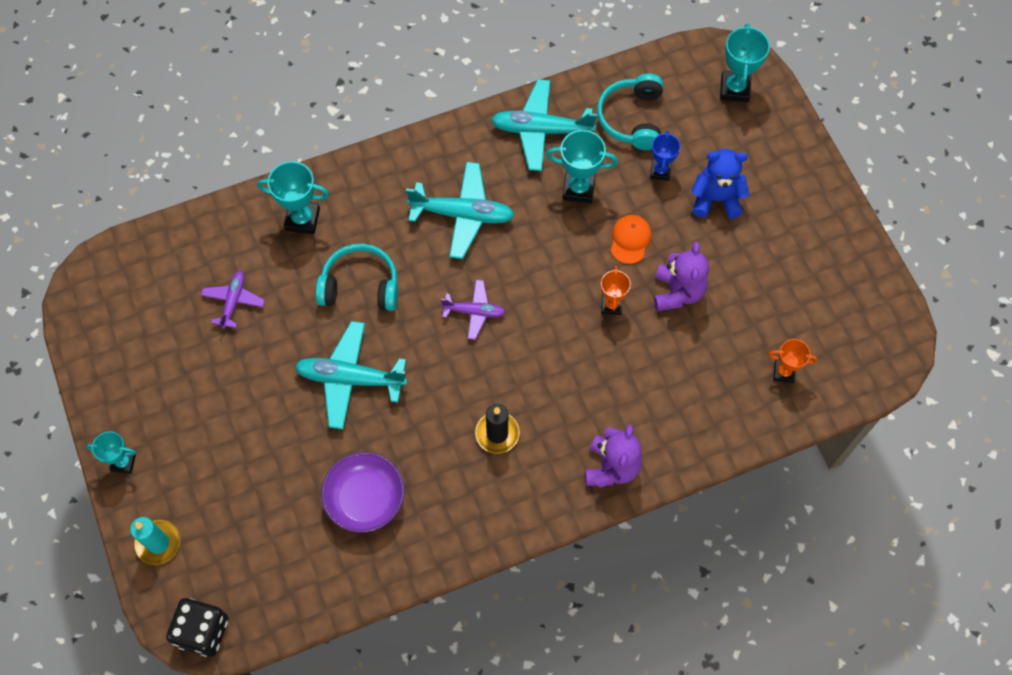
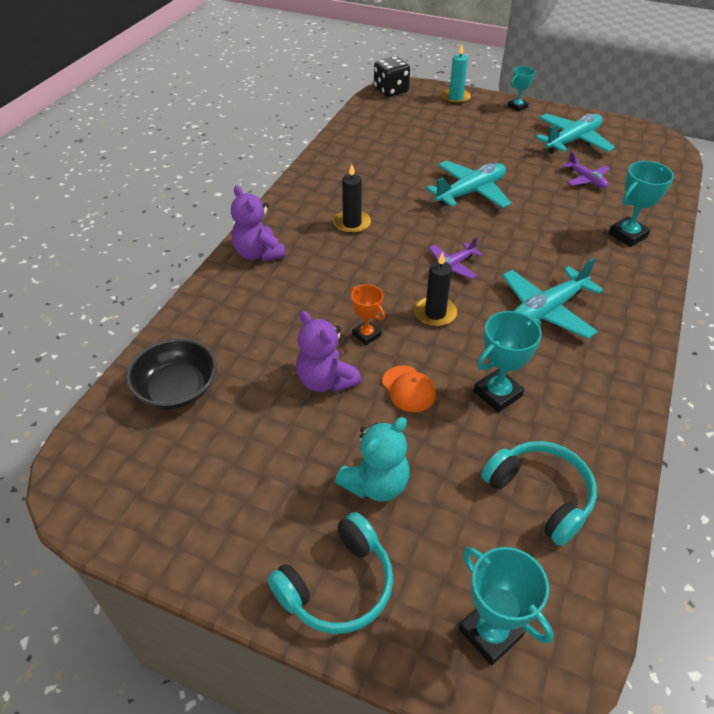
camera: 135 degrees right, 20 degrees down
(360, 285) = (538, 230): turquoise headphones -> turquoise headphones (338, 585)
(365, 498) = (385, 160): purple bowl -> none
(541, 130) = (591, 414): turquoise plane -> turquoise plane (572, 141)
(542, 280) = (435, 313): none -> black candle
(660, 171) = (454, 466): blue trophy -> none
(716, 199) = (376, 484): blue teddy bear -> turquoise teddy bear
(784, 372) = (177, 389): orange trophy -> black bowl

